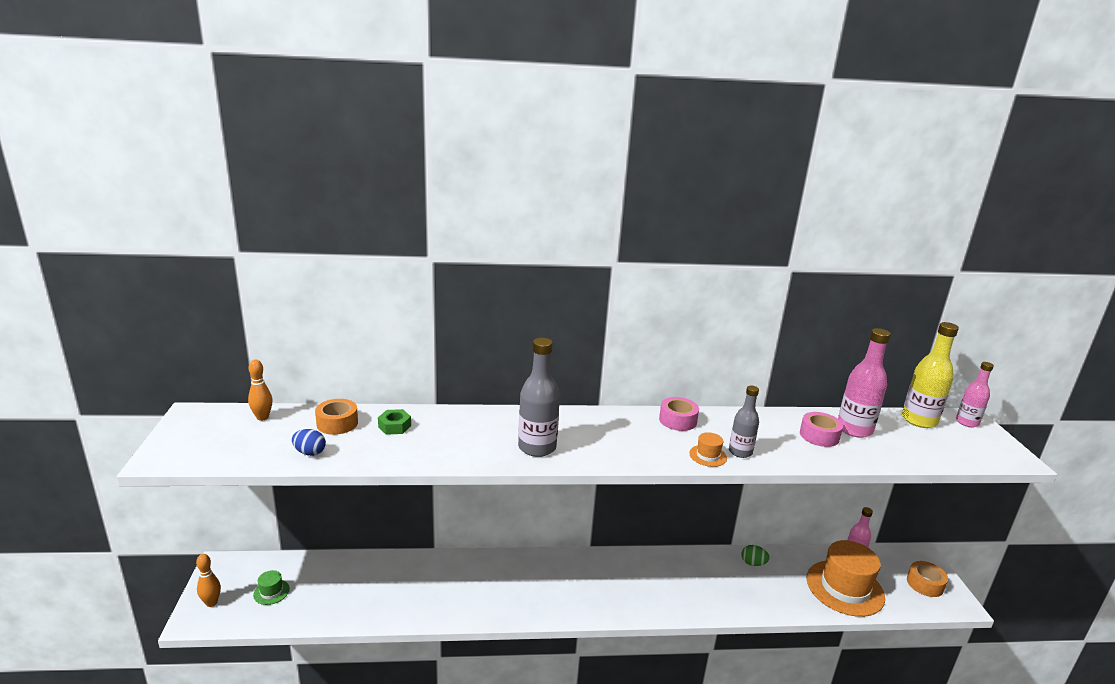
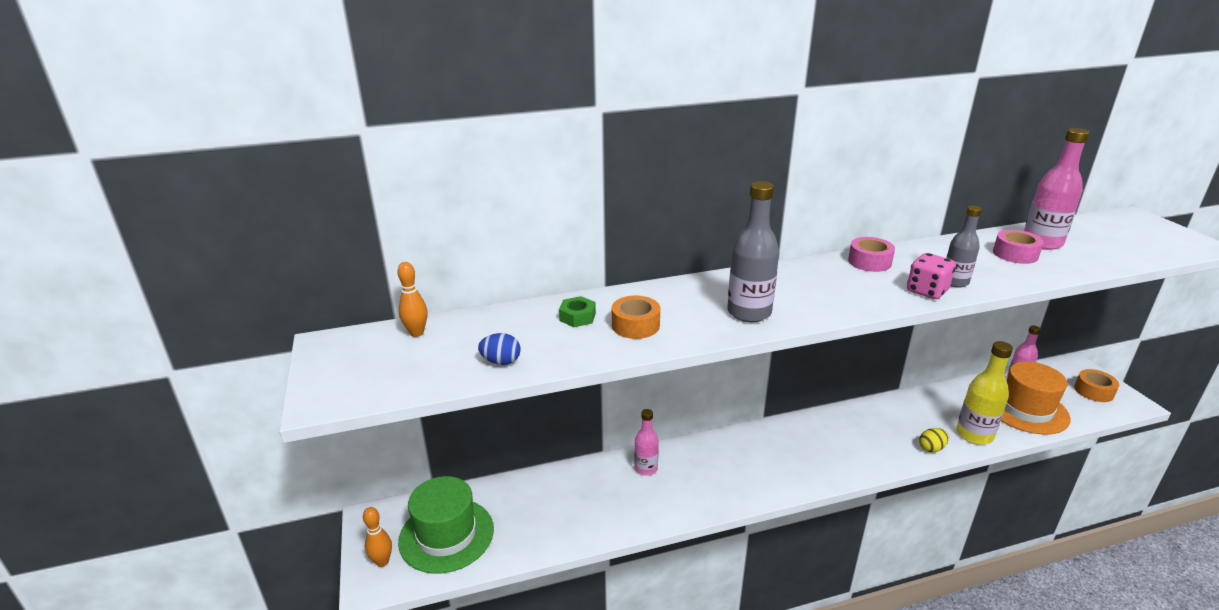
camera: 10 degrees left, 5 degrees up
(271, 592) = (446, 535): green hat -> green hat, size x2.35
(337, 423) = (510, 325): orange tape -> orange tape (635, 325)
(708, 456) = (927, 291): orange hat -> pink dice
(730, 606) = (931, 448): none -> yellow egg
(753, 563) = (929, 403): green egg -> none
(919, 420) = (1092, 225): yellow bottle -> yellow bottle (974, 435)
(967, 422) = (1135, 220): pink bottle -> pink bottle (646, 468)

